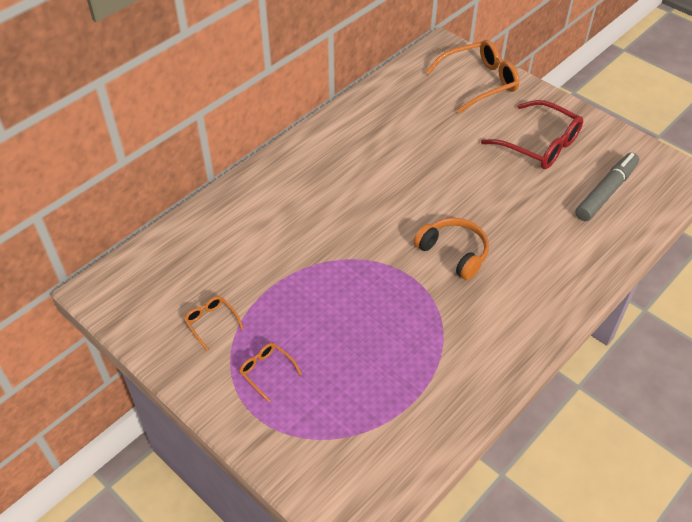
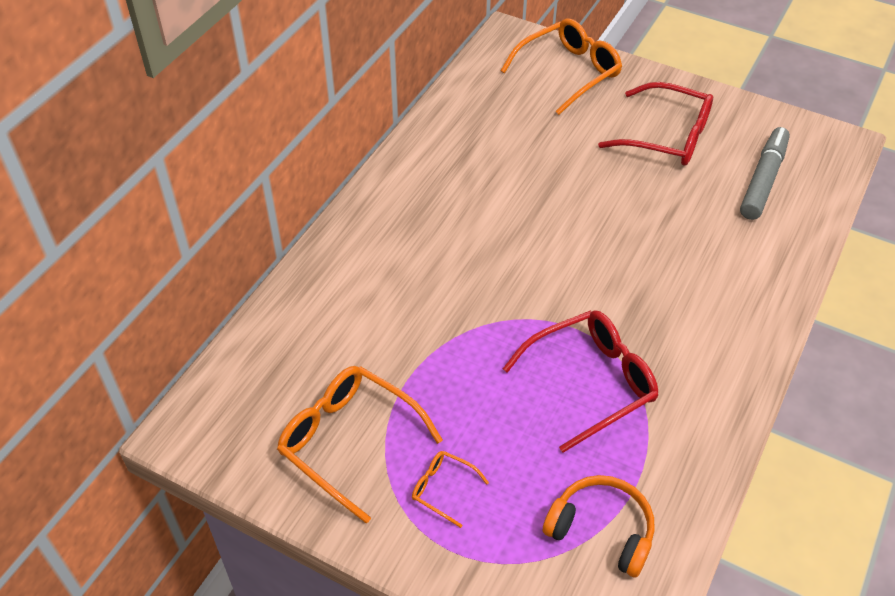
camera: 15 degrees left, 0 degrees up
(211, 323) = (350, 442): orange glasses -> orange glasses, size x2.09
(406, 318) = (590, 383): none -> red glasses
(453, 253) = (616, 289): orange headphones -> orange headphones (601, 530)

